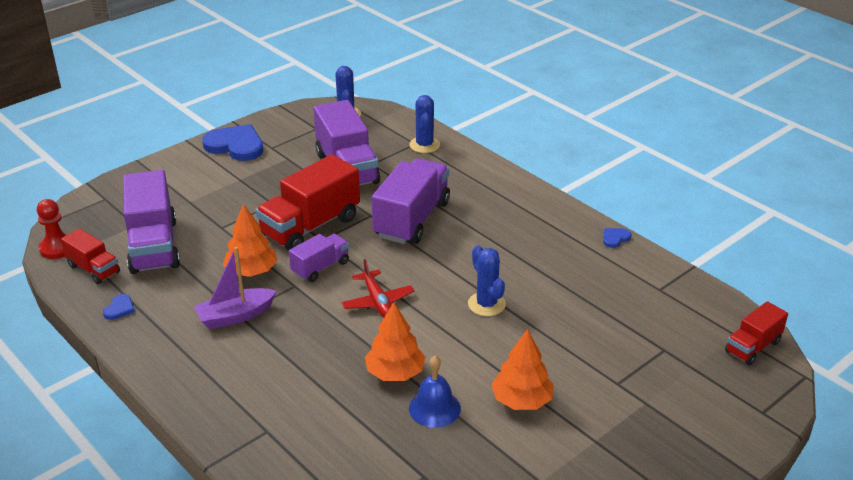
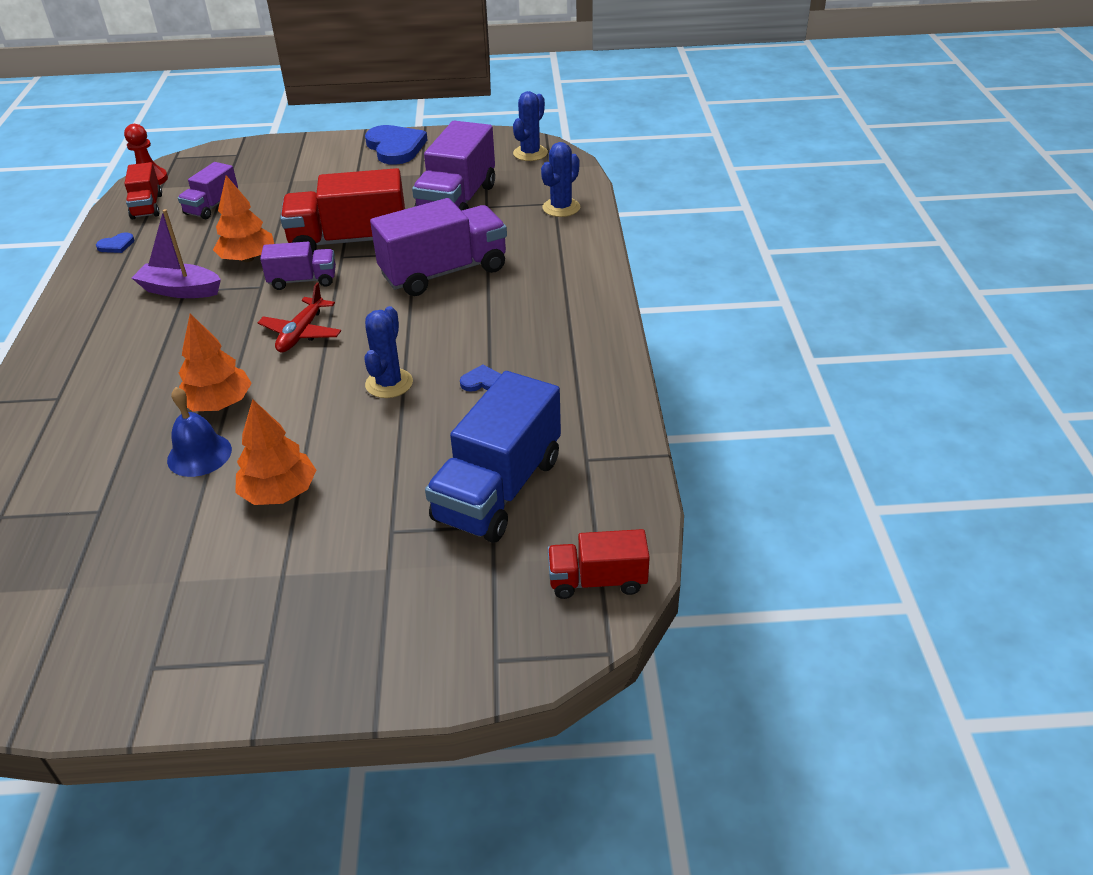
camera: 40 degrees right, 5 degrees up
(153, 246) = (212, 206): purple truck -> purple truck, size x0.55
(615, 238) = (618, 382): blue heart -> blue heart (482, 381)
(639, 329) = (498, 489): none -> blue truck

